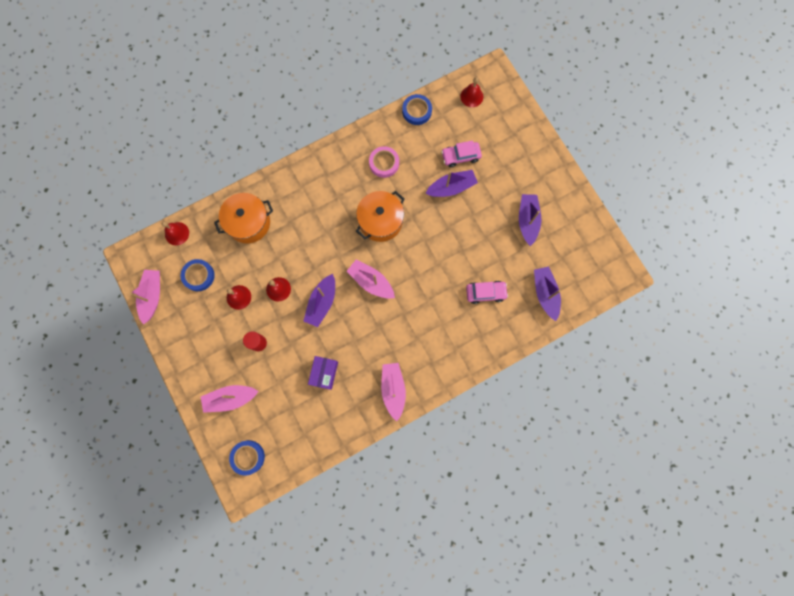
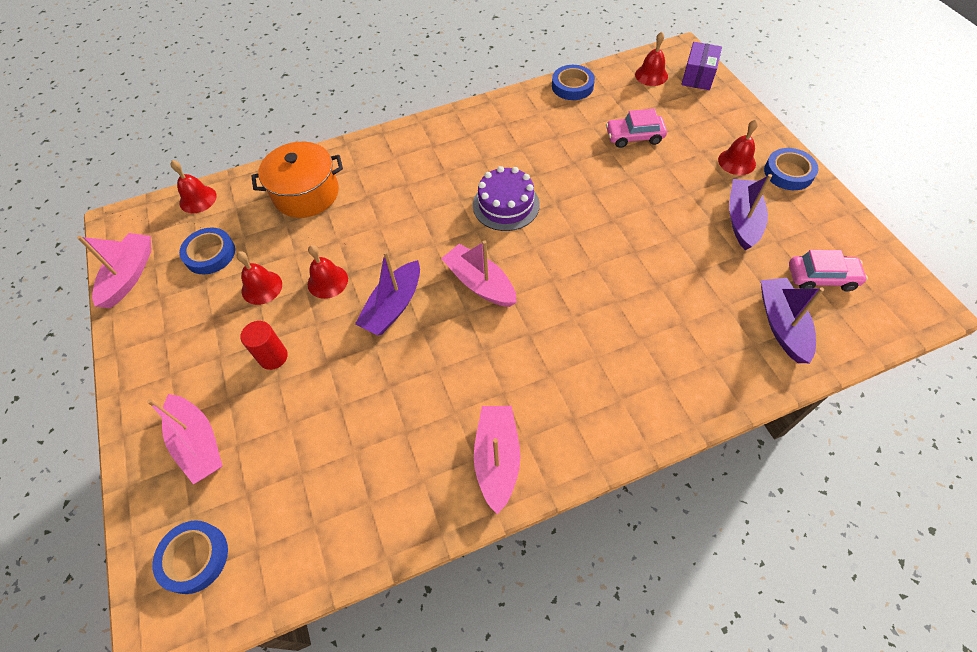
camera: 10 degrees right, 20 degrees down
(231, 398) = (198, 443): pink boat -> pink boat turned 120 degrees counterclockwise
(324, 373) = (375, 417): purple box -> purple box (698, 76)
(380, 221) = (506, 205): orange pot -> purple cake
(384, 163) = (519, 138): pink tape -> none
(451, 188) = (619, 171): purple boat -> none
(485, 293) = (674, 315): pink car -> pink car (821, 277)
(526, 173) = (736, 161): none -> red bell
(558, 180) = (788, 172): none -> blue tape

